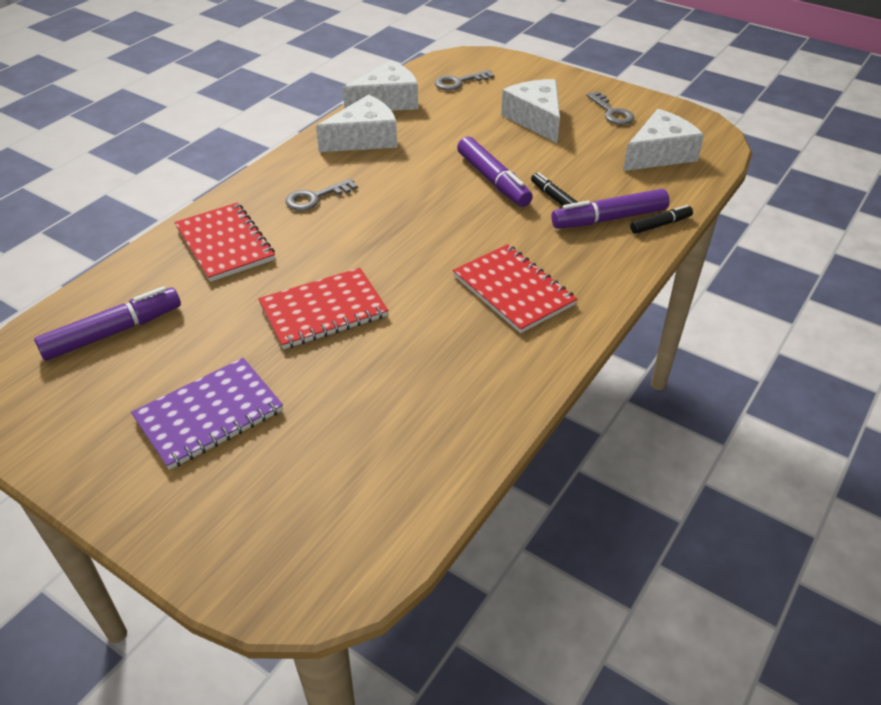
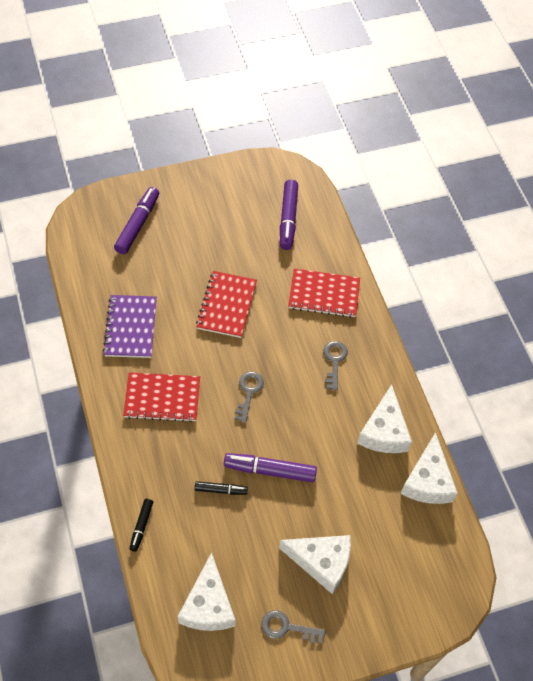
camera: 125 degrees right, 15 degrees up
(209, 415) = (197, 228): purple notebook -> purple notebook (131, 327)
(458, 82) = (421, 553): grey key -> grey key (248, 392)
(609, 219) = (173, 502): purple marker -> purple marker (138, 224)

